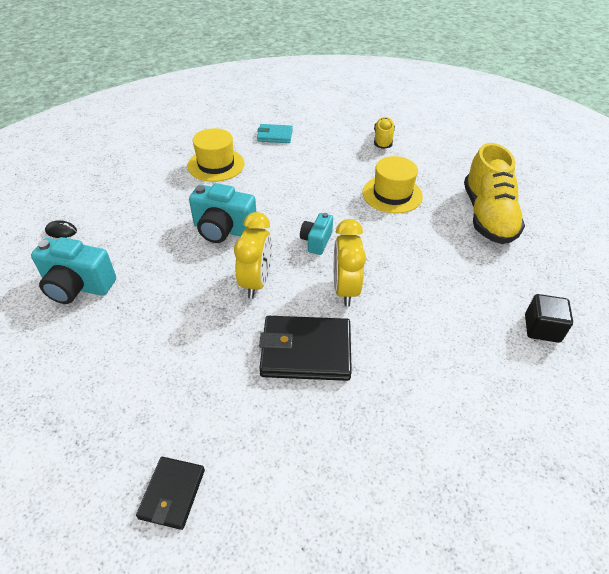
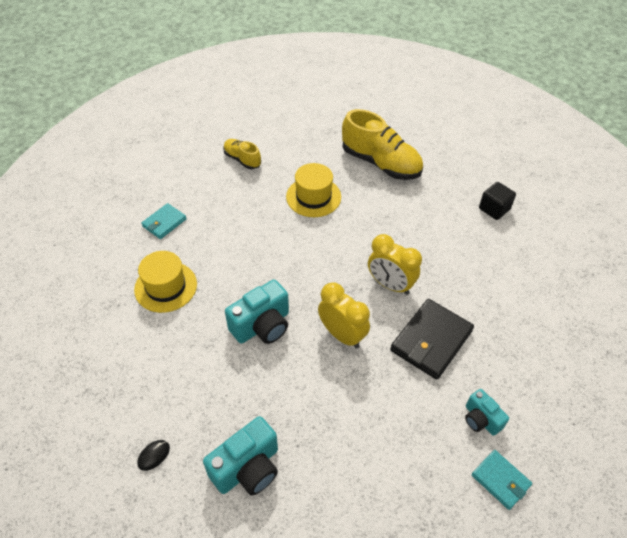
camera: 55 degrees left, 5 degrees up
(172, 493) = (500, 480): black wallet -> turquoise wallet
(316, 241) = (327, 273): turquoise camera -> turquoise camera (481, 419)

